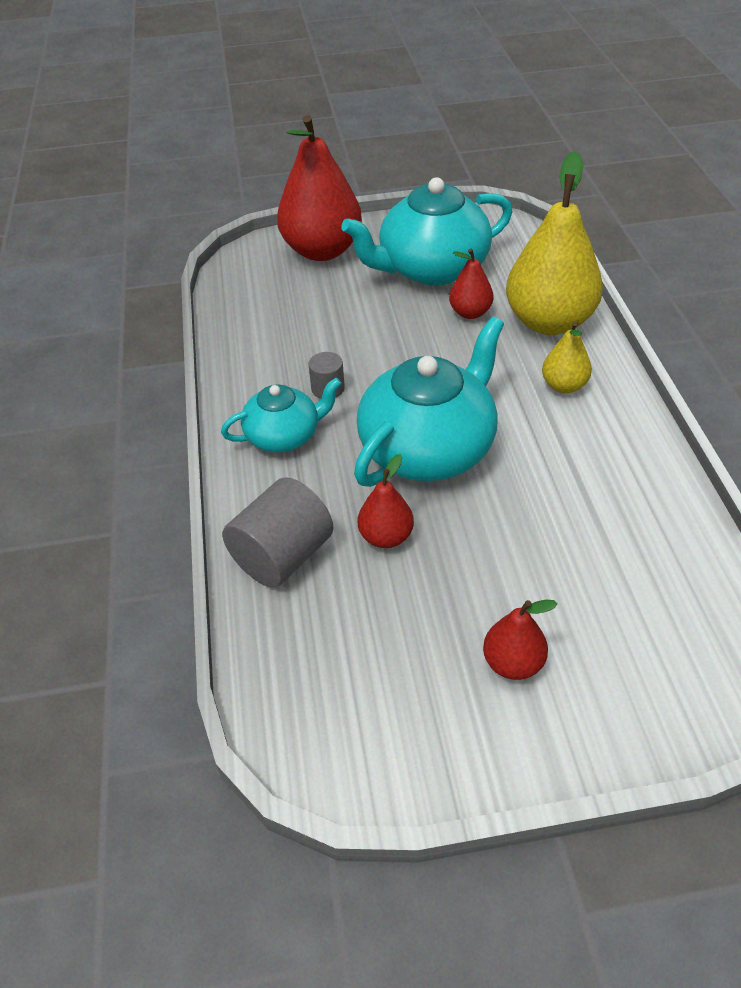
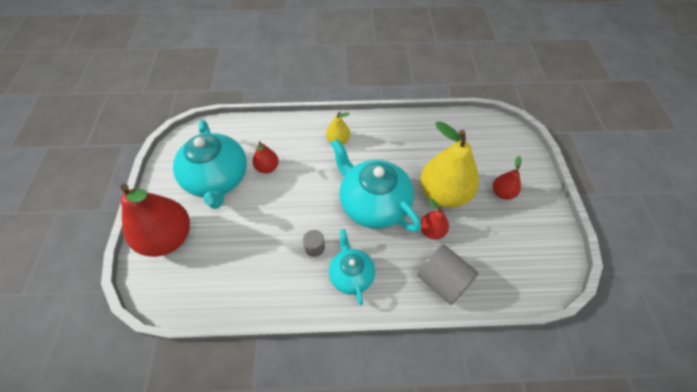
camera: 85 degrees left, 10 degrees up
(549, 322) = (287, 136): yellow pear -> yellow pear (443, 194)

